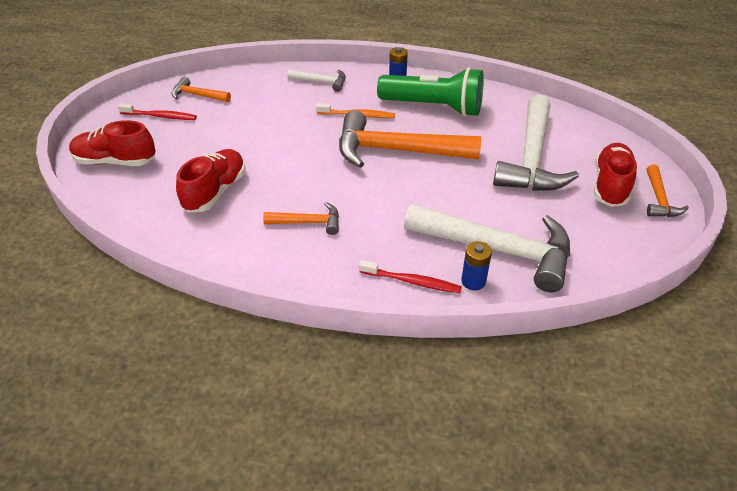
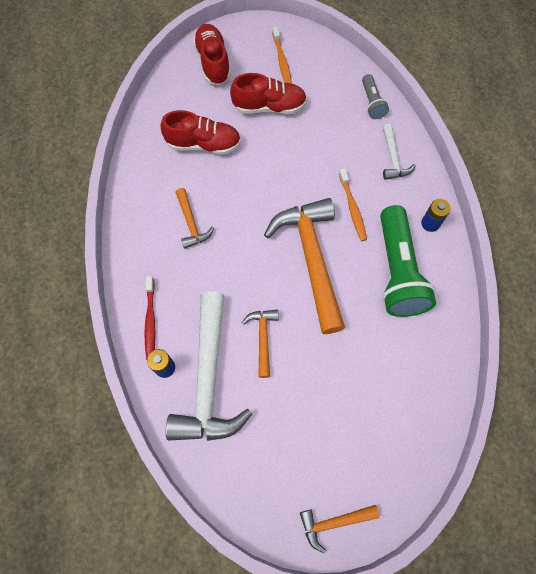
camera: 70 degrees right, 25 degrees up
(160, 116) = (282, 61): red toothbrush -> orange toothbrush
(197, 95) = (324, 72): orange hammer -> orange hammer (263, 338)
(255, 78) = (372, 102): none -> grey flashlight
(531, 158) = (351, 384): white hammer -> none
(610, 185) = (338, 469): red shoe -> red shoe (269, 106)

